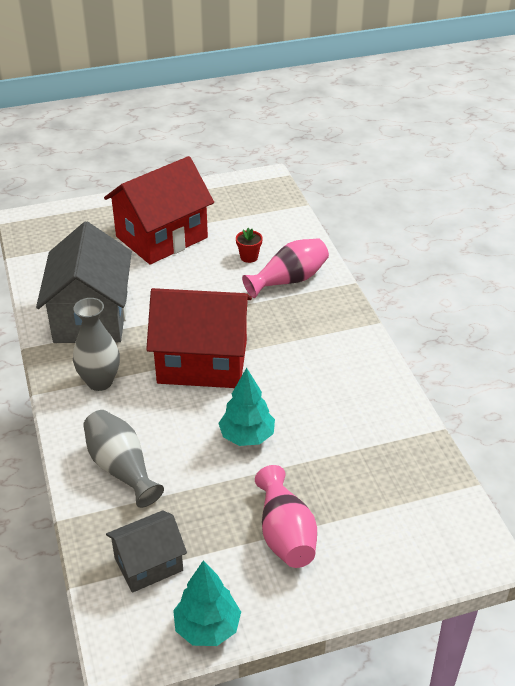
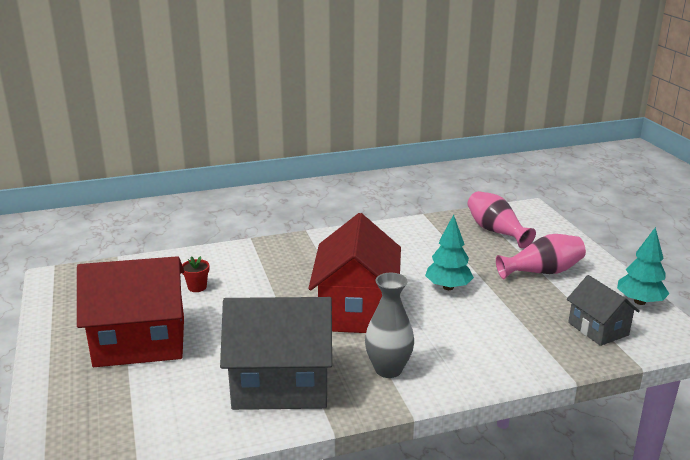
camera: 90 degrees left, 15 degrees down
(121, 468) = (502, 348): grey vase -> none
(161, 237) = (140, 342): red house -> red house turned 60 degrees counterclockwise
(289, 280) = (240, 267): pink vase -> pink vase (496, 231)

